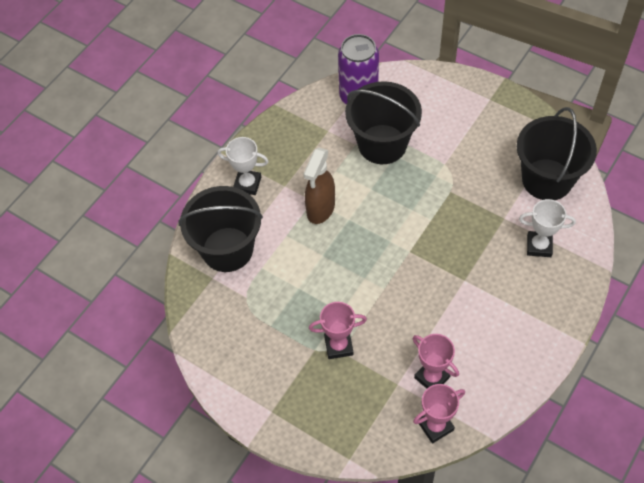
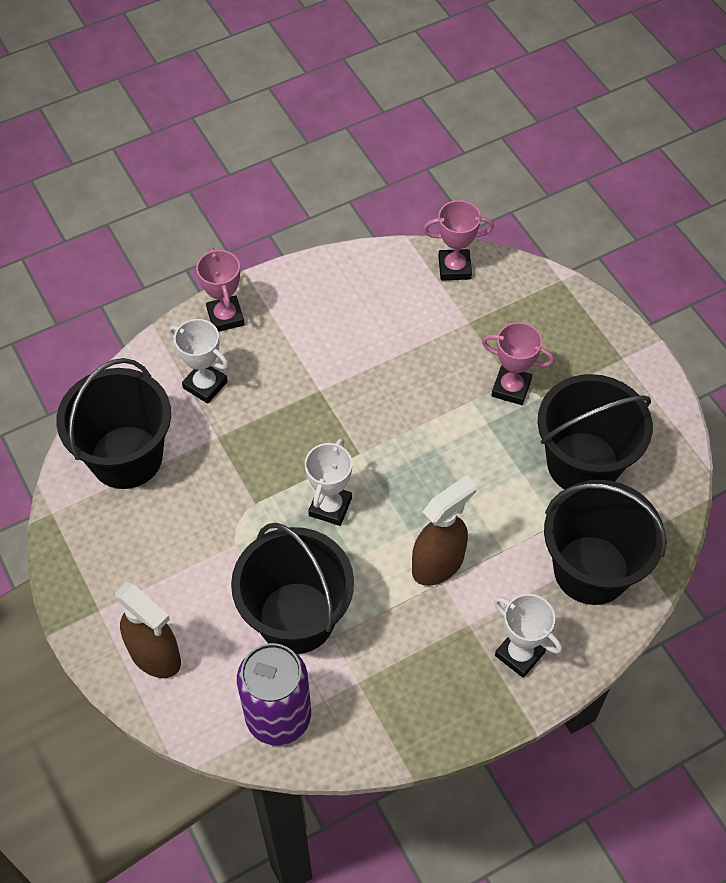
camera: 155 degrees left, 0 degrees up
(263, 315) = (583, 463): none -> black bucket
(405, 210) = (330, 507): none -> white trophy
(432, 377) = (427, 311): pink trophy -> pink trophy (225, 317)
(442, 93) = (155, 656): none -> brown spray bottle

